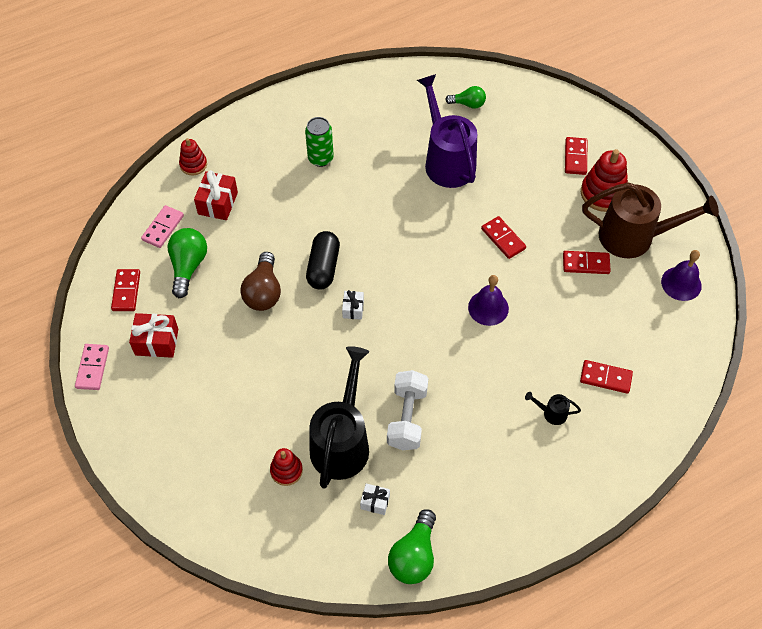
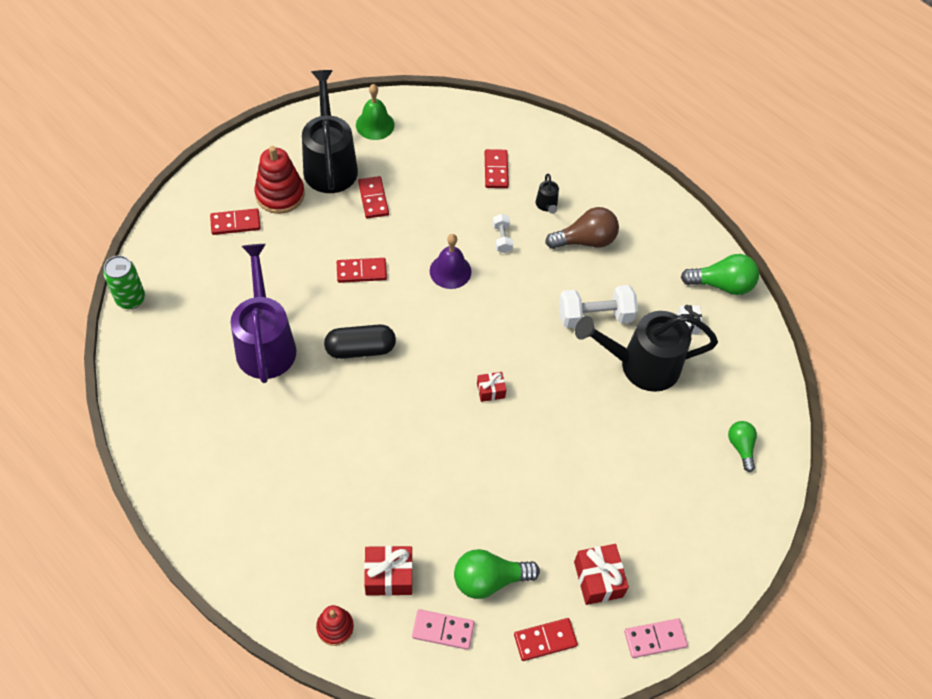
camera: 110 degrees left, 0 degrees up
(263, 292) = (497, 485): brown light bulb -> brown light bulb (585, 240)
(286, 470) = (689, 405): red stacking toy -> none
(320, 158) = (291, 476): green can -> green can (131, 299)
(323, 267) = (447, 433): black capsule -> black capsule (360, 349)
(353, 309) = (490, 391): white gift -> red gift
(446, 160) = (265, 342): purple watering can -> purple watering can turned 120 degrees clockwise
(468, 104) = (174, 336): green light bulb -> green light bulb (740, 447)
(503, 239) = (361, 271): red domino -> red domino turned 45 degrees clockwise
(517, 361) = (502, 238): none -> white dumbbell
(635, 237) = (329, 163): brown watering can -> black watering can
(681, 283) = (375, 125): purple bell -> green bell

